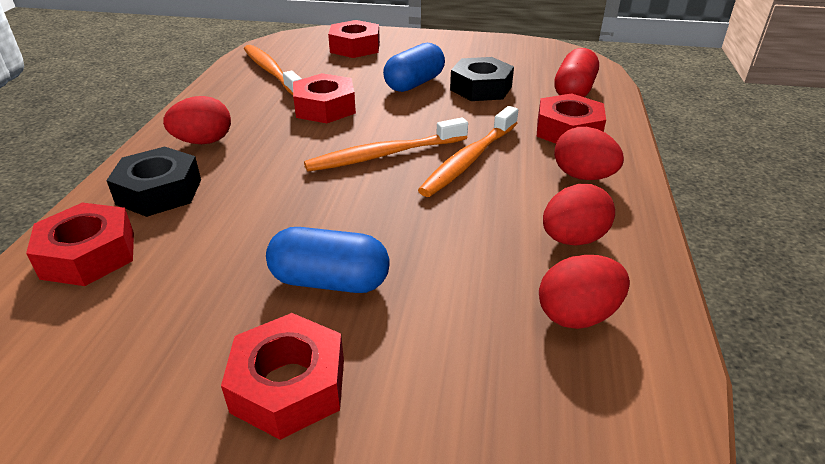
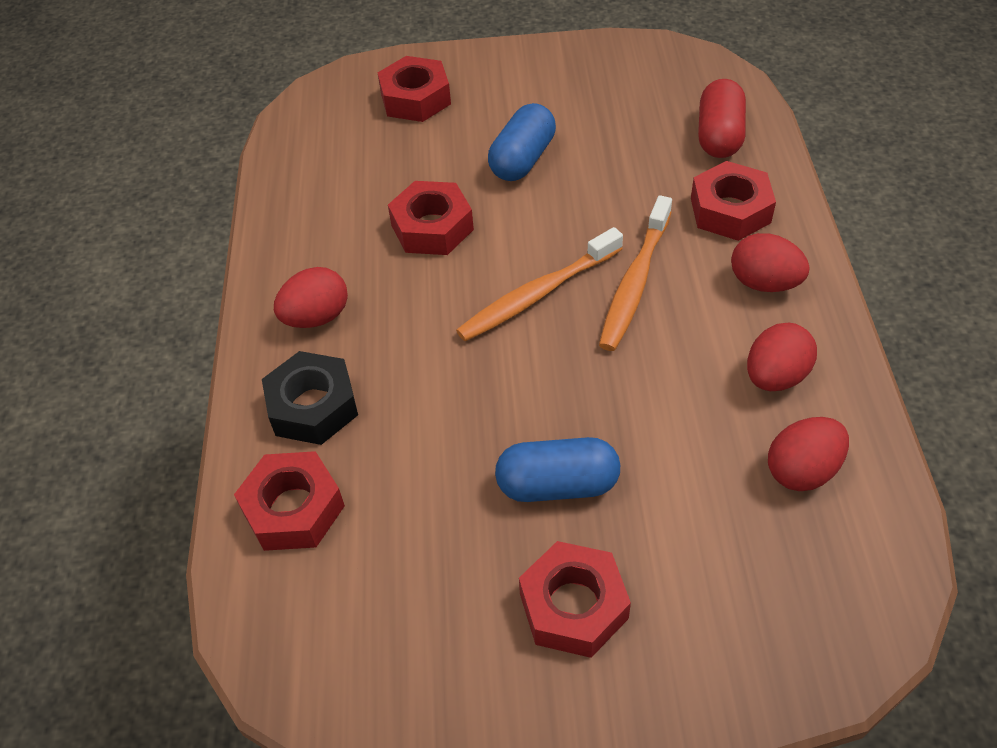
camera: 10 degrees left, 15 degrees up
(271, 71) = (329, 170): orange toothbrush -> none
(481, 88) = (607, 152): black nut -> none

